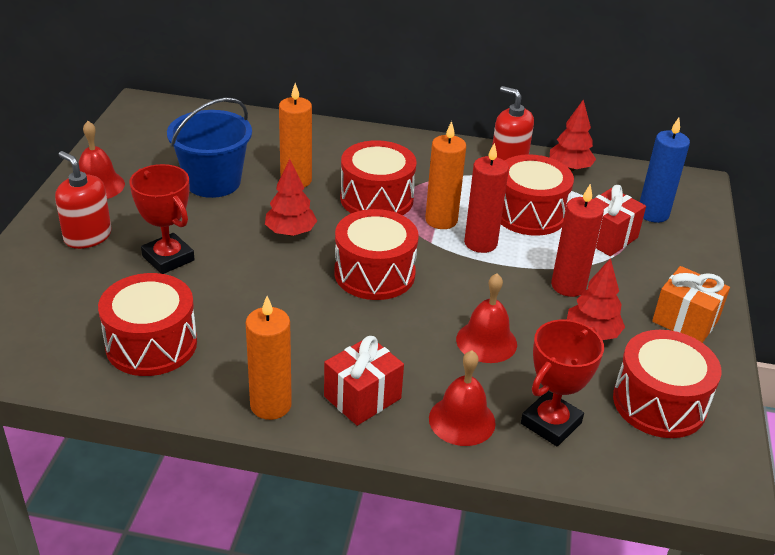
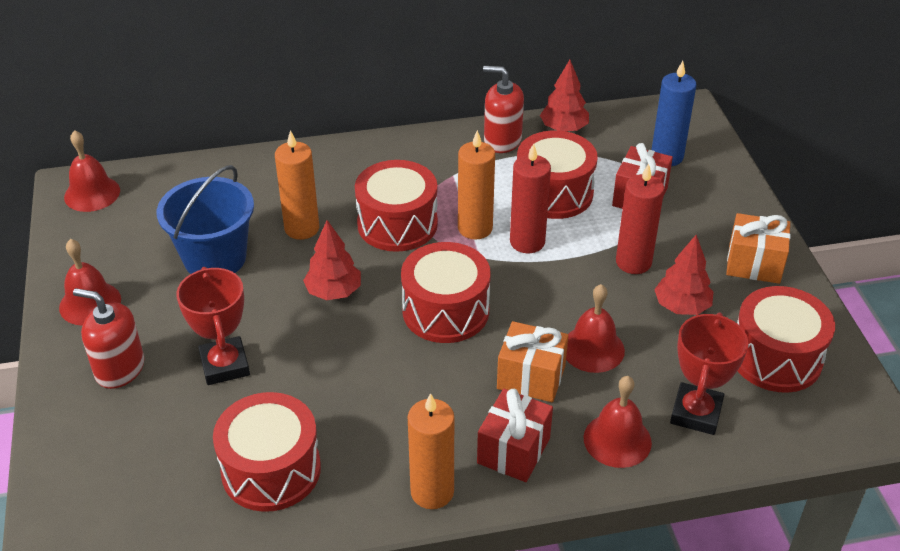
camera: 20 degrees left, 5 degrees up
(152, 113) = (92, 193): none -> red bell
(168, 258) = (225, 365): red trophy -> red trophy turned 45 degrees clockwise
(415, 346) = (531, 377): none -> orange gift

